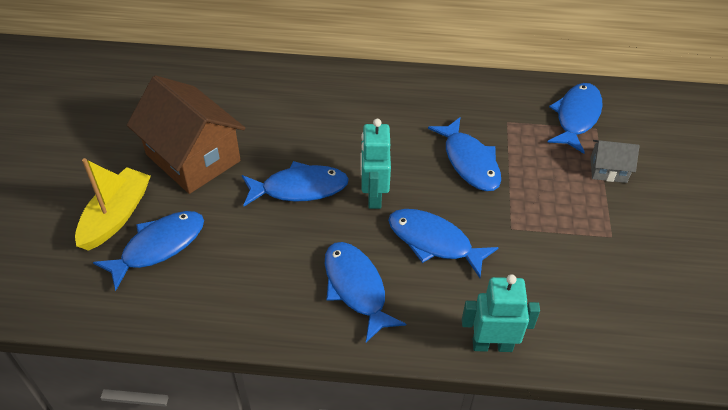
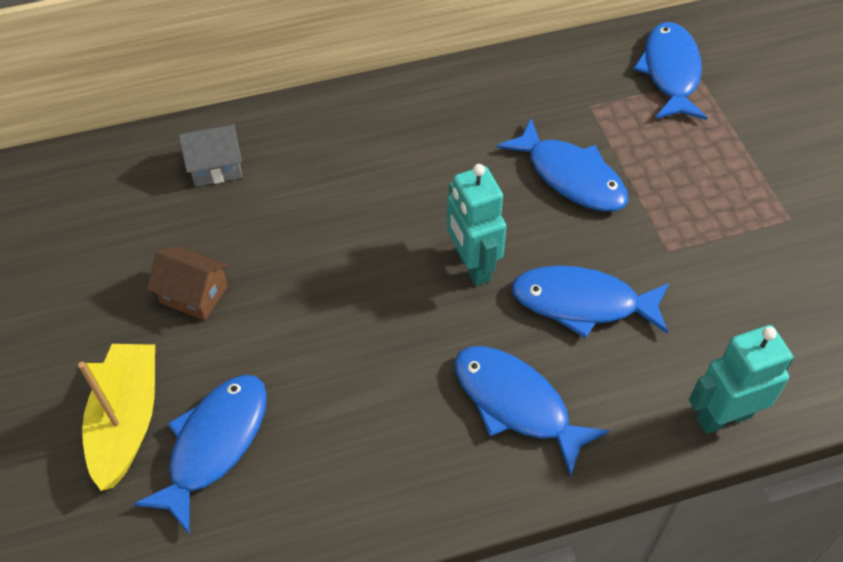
camera: 20 degrees left, 5 degrees up
(193, 158) = (194, 295): brown house -> brown house, size x0.47
(299, 188) = (368, 289): blue fish -> none
(608, 170) = (743, 132): grey house -> grey house (216, 167)

